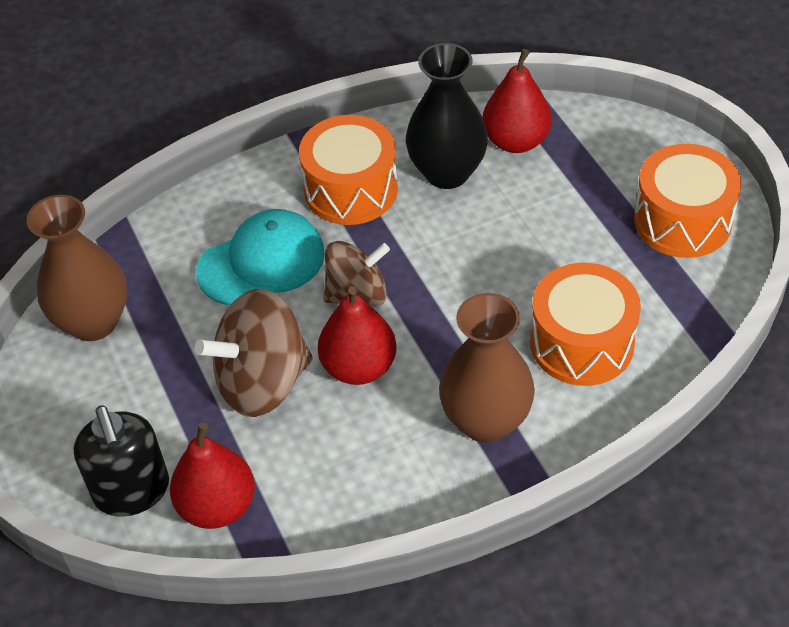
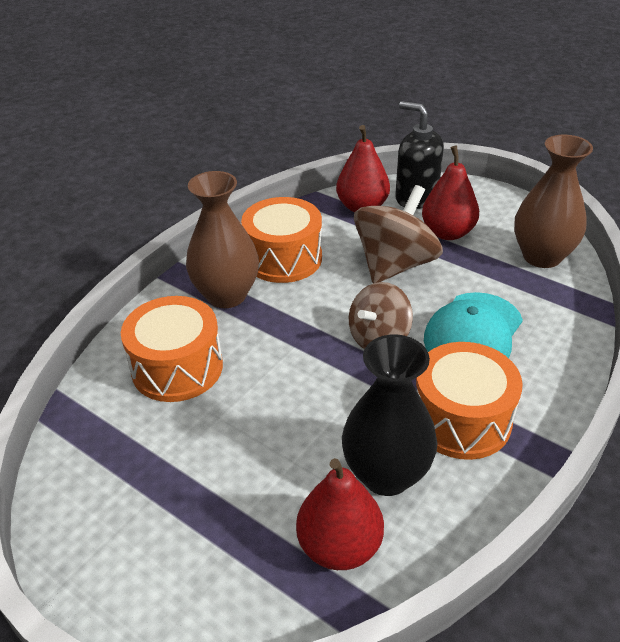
camera: 150 degrees right, 10 degrees down
(359, 367) = (337, 294): red pear -> red pear (447, 233)
(682, 220) = (115, 518): orange drum -> orange drum (283, 258)

